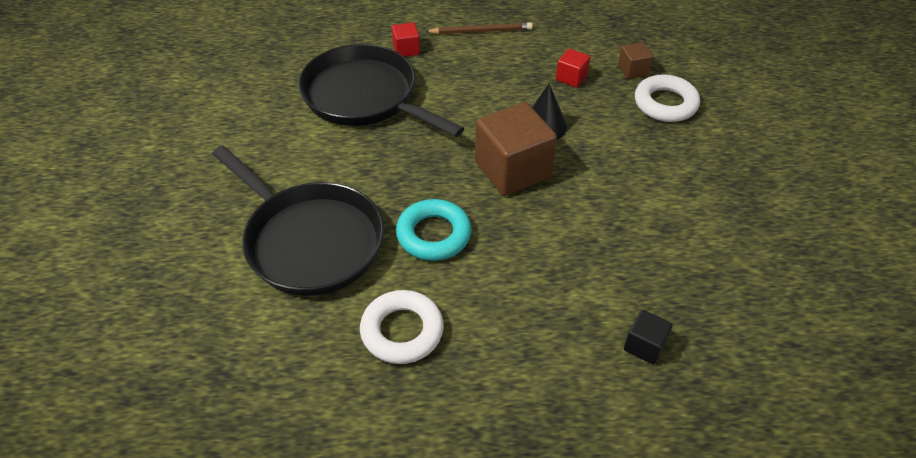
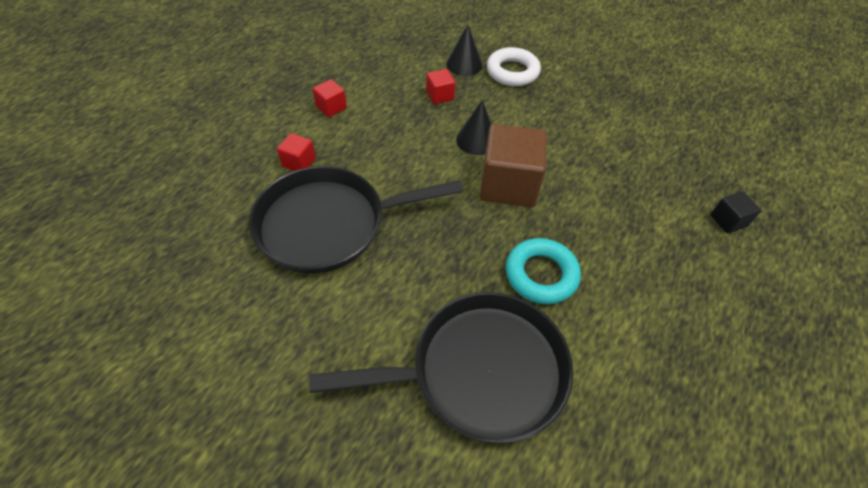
camera: 55 degrees left, 5 degrees up
(402, 331) = (634, 359): white ring -> none
(481, 31) = (331, 107): brown pencil -> red cube
(633, 70) = (464, 64): brown cube -> black cone

